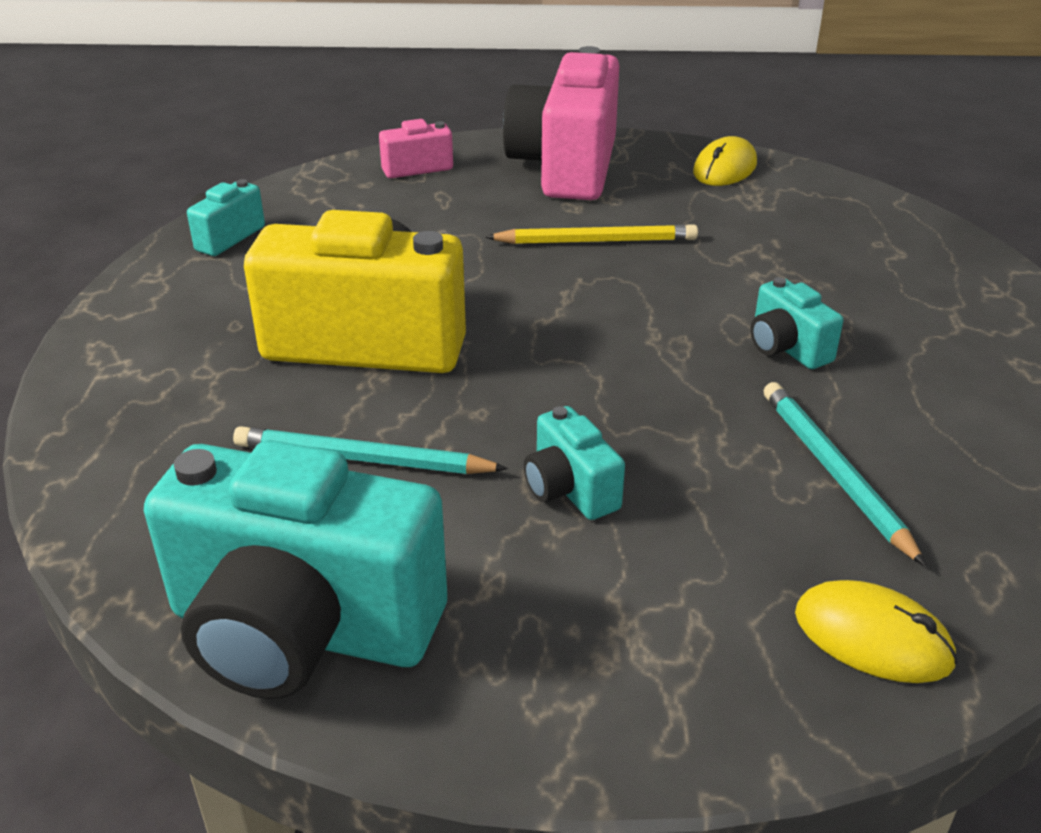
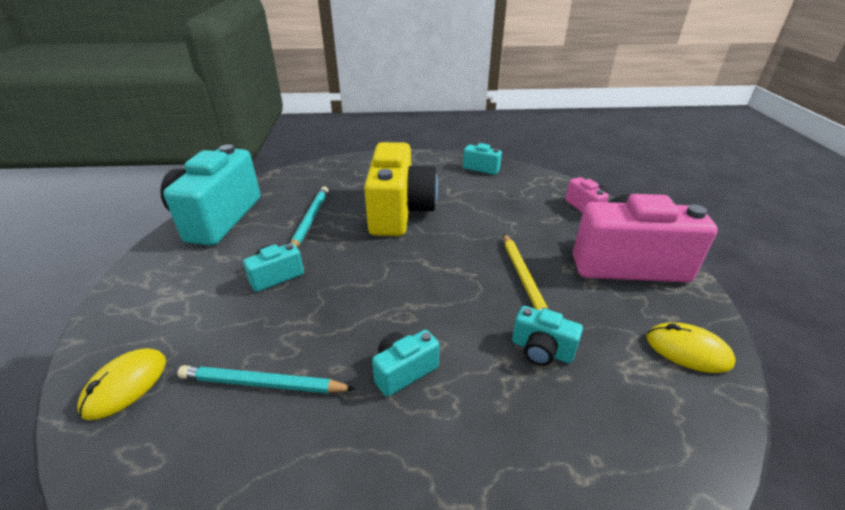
camera: 85 degrees right, 0 degrees up
(735, 248) = (541, 350): none -> turquoise camera
(834, 472) = (263, 384): turquoise pencil -> turquoise pencil turned 150 degrees counterclockwise

